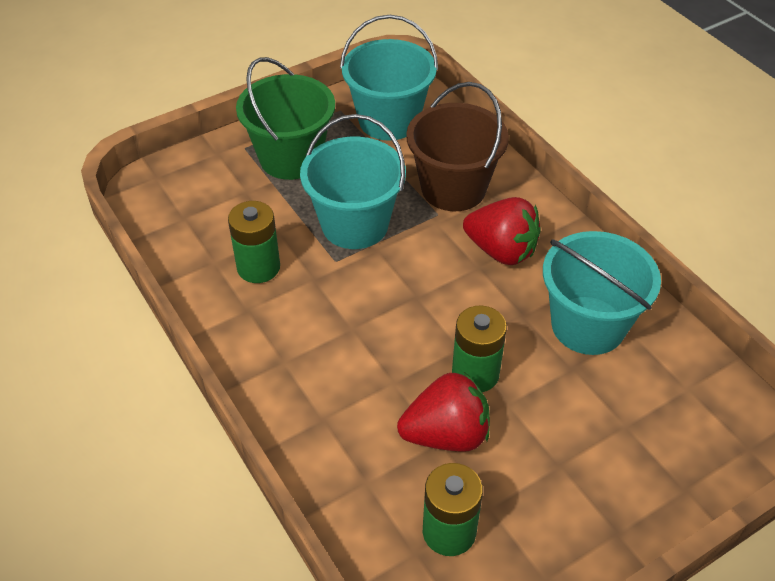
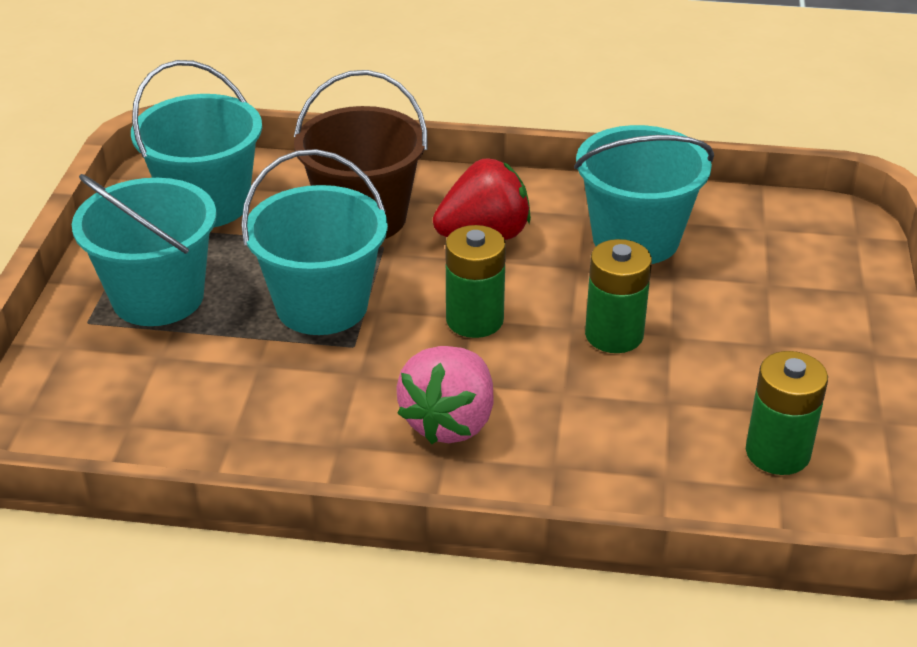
camera: 50 degrees left, 10 degrees down
(258, 267) = (288, 405): green battery -> green battery (474, 320)
(291, 158) = (158, 297): green bucket -> turquoise bucket
(313, 345) = (450, 422): none -> pink strawberry
(446, 434) = (665, 393): red strawberry -> none

